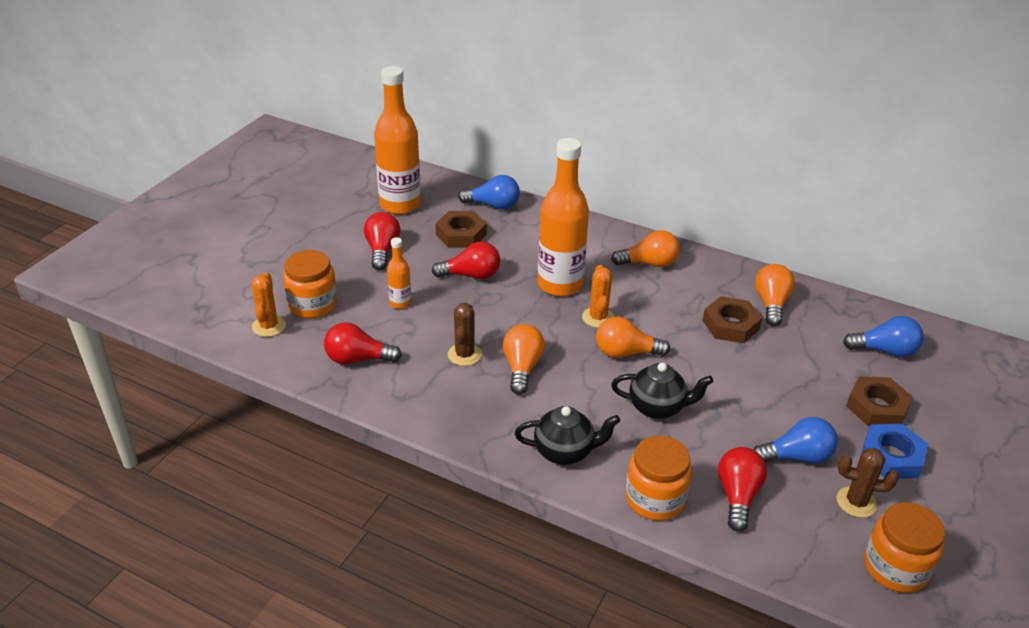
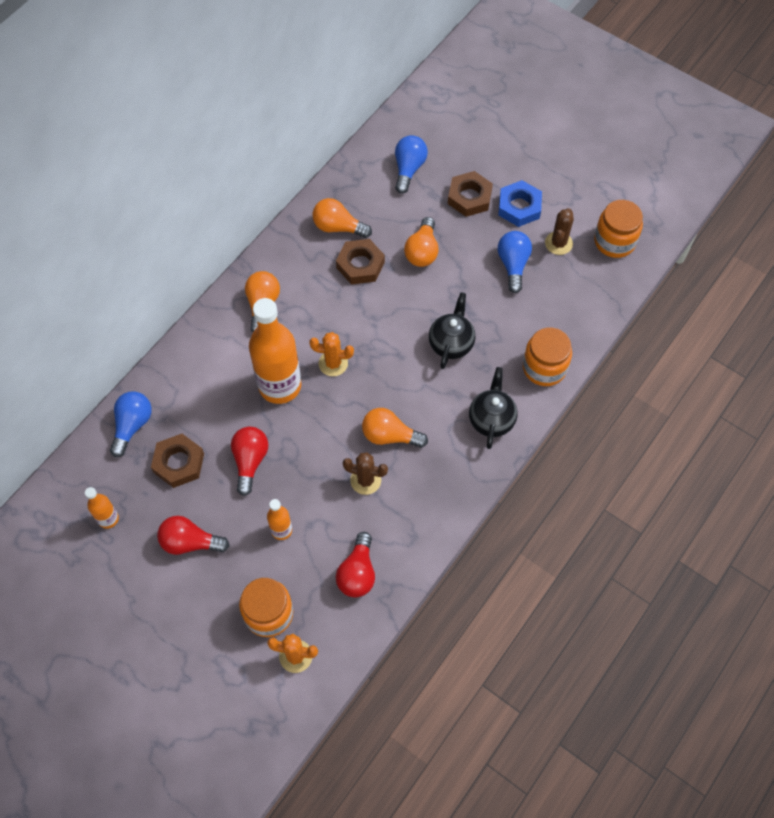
camera: 80 degrees left, 25 degrees up
(400, 205) = (108, 519): orange bottle -> orange bottle, size x0.47
(625, 353) = (383, 352): orange light bulb -> orange light bulb (422, 251)
(737, 496) = (546, 314): red light bulb -> none

